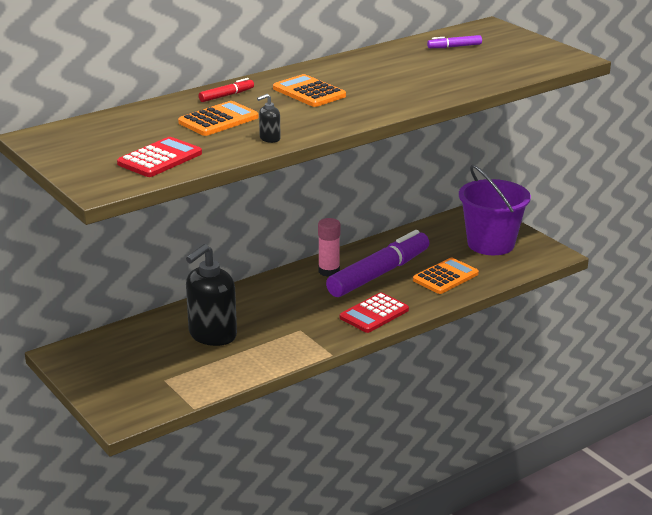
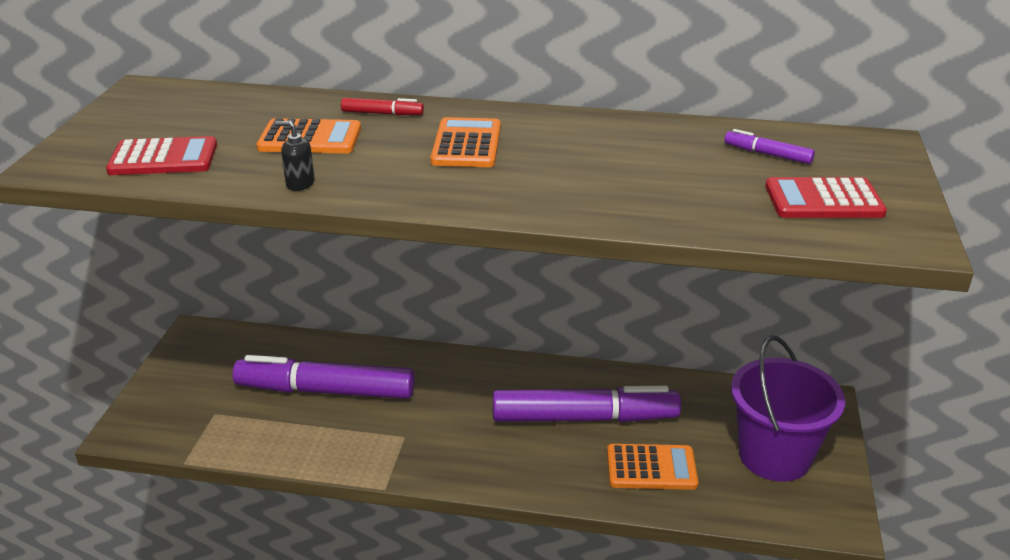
camera: 45 degrees right, 5 degrees up
(212, 335) = (325, 390): black soap dispenser -> purple marker
(329, 271) = (539, 383): pink glue stick -> none
(374, 314) = (502, 466): red calculator -> red calculator (823, 200)

